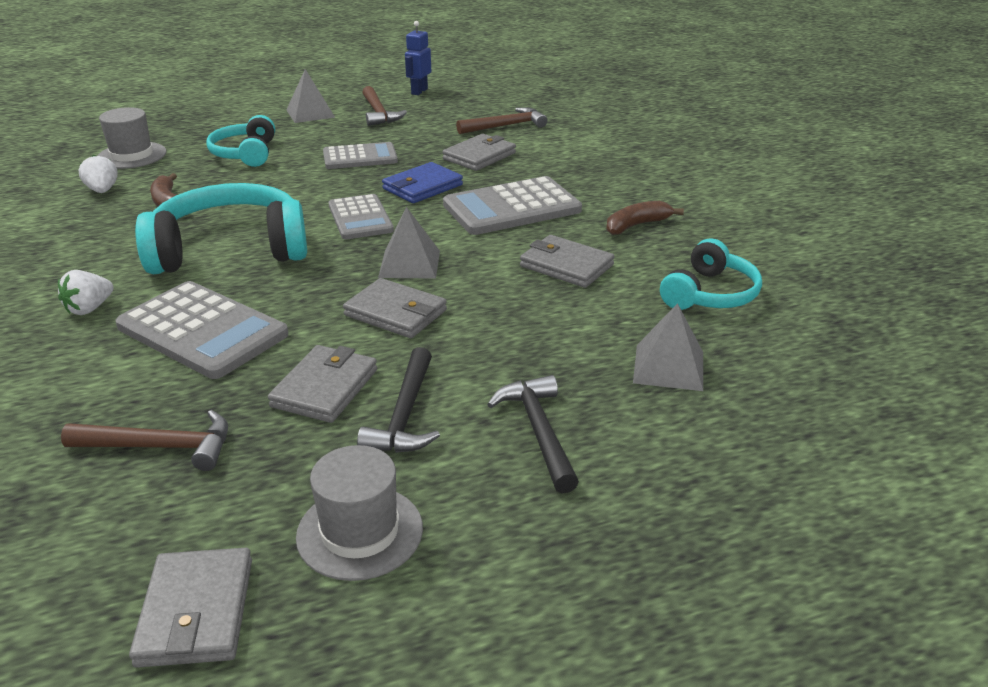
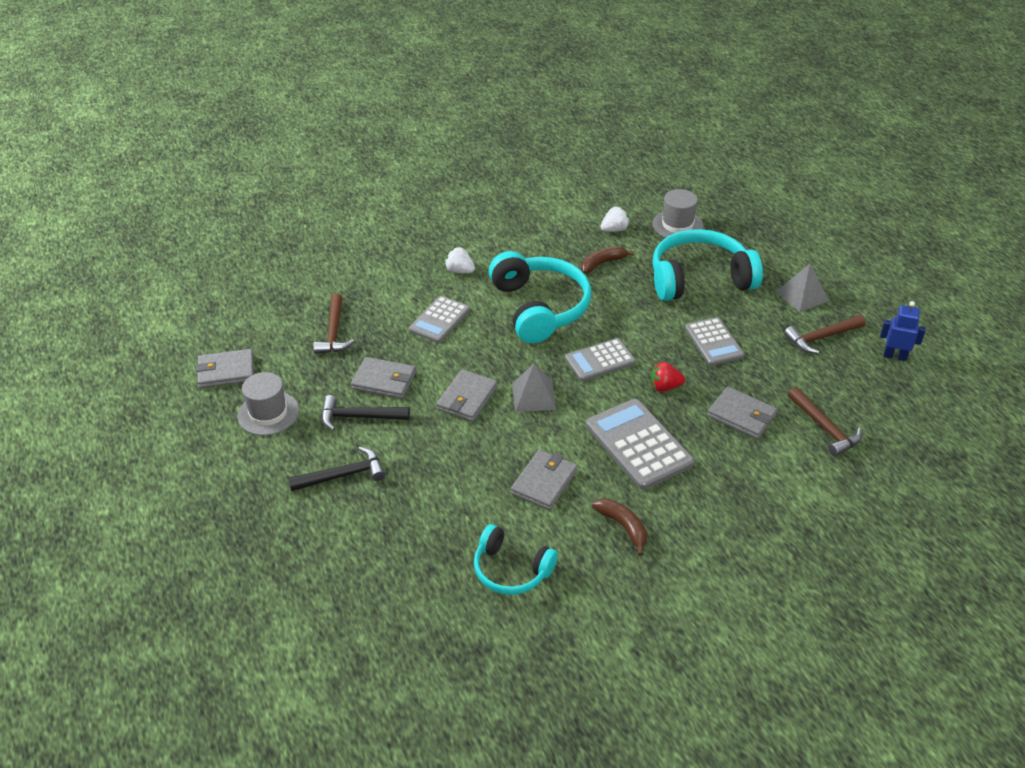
camera: 85 degrees right, 10 degrees up
(202, 331) = (439, 320): grey calculator -> grey calculator, size x0.65
(246, 154) = (699, 279): turquoise headphones -> turquoise headphones, size x1.70
(422, 187) = (665, 387): blue wallet -> red strawberry
(669, 367) = (410, 539): grey pyramid -> none

